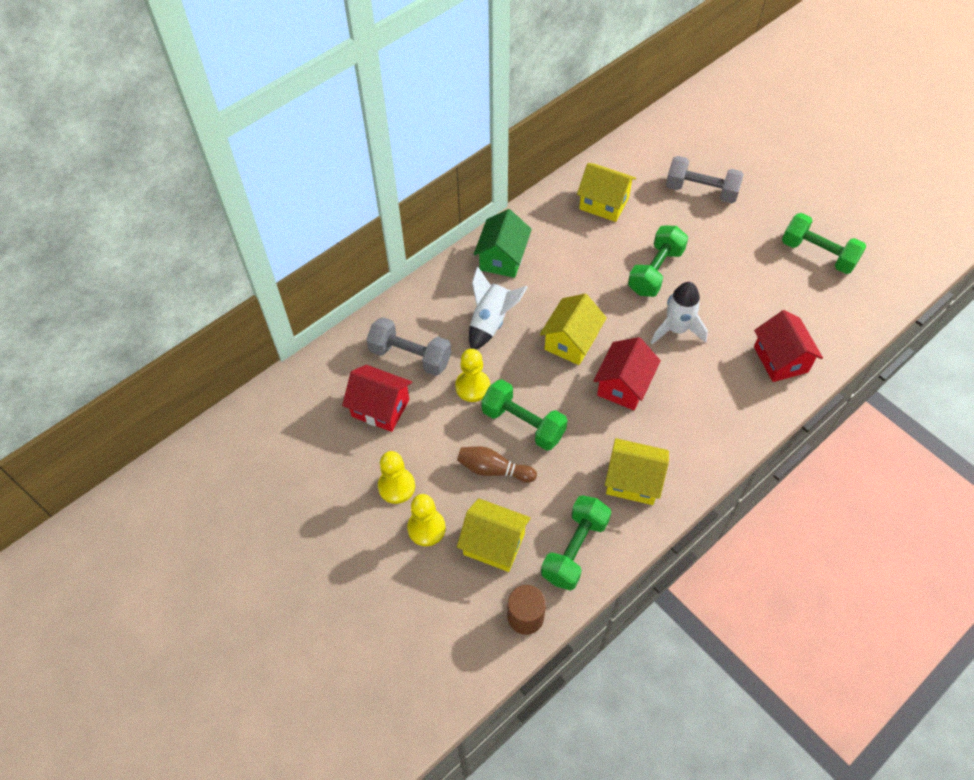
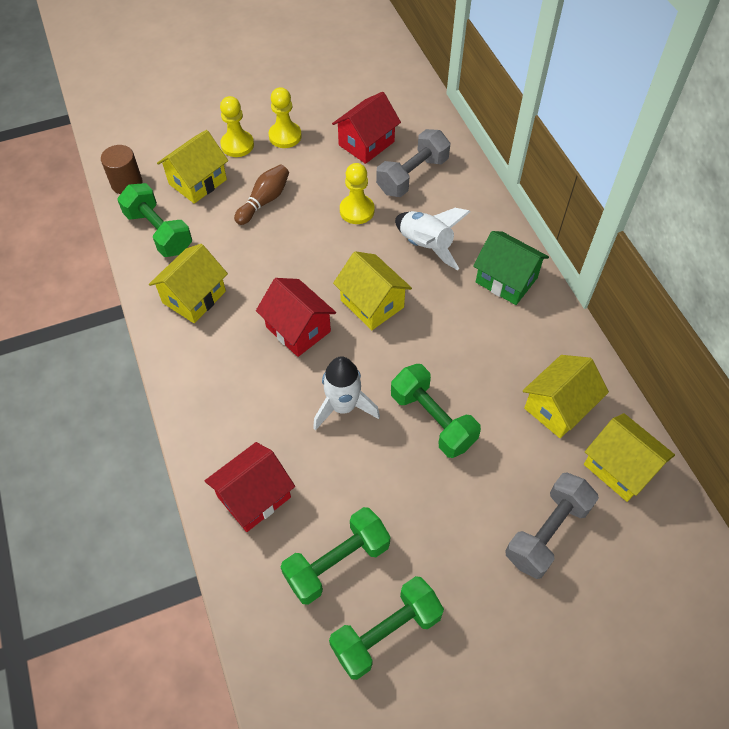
camera: 110 degrees right, 0 degrees up
(523, 424) = (298, 235): green dumbbell -> green dumbbell (337, 562)
(632, 164) = (619, 467): none -> yellow house
(780, 359) = (254, 497): red house -> red house turned 45 degrees counterclockwise

